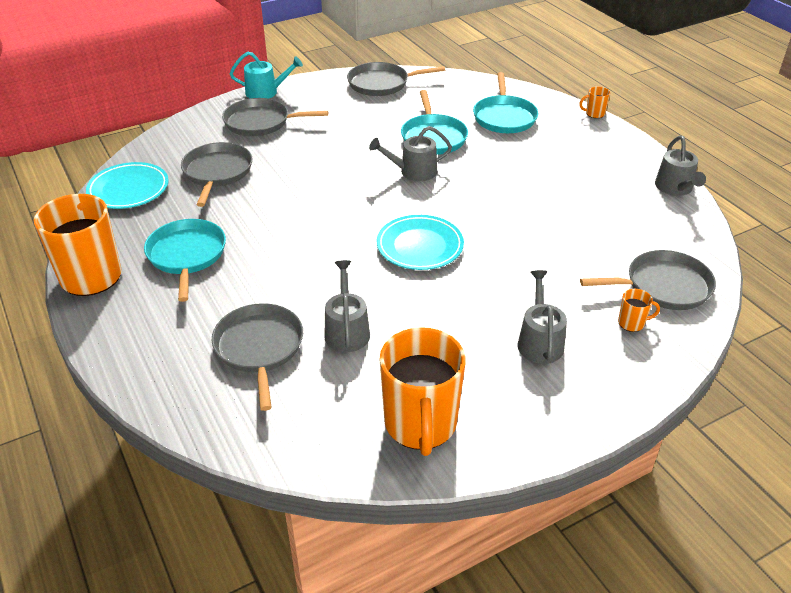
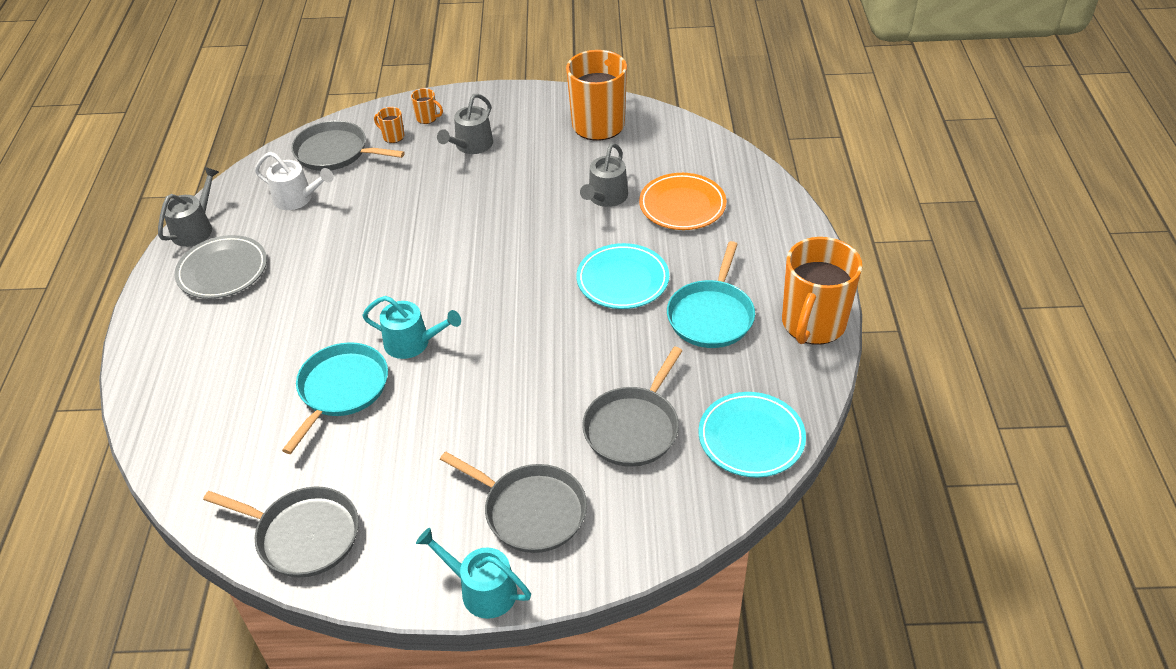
camera: 150 degrees left, 5 degrees up
(259, 348) = (682, 205): grey pan -> orange plate
(414, 171) = (412, 343): grey watering can -> turquoise watering can
(420, 246) = (487, 250): turquoise plate -> turquoise plate (622, 280)
(504, 117) = (226, 392): turquoise pan -> none
(594, 114) = (124, 355): orange mug -> orange mug (427, 118)
(608, 170) = (223, 271): none -> grey plate
(633, 234) = (297, 198): none -> white watering can

